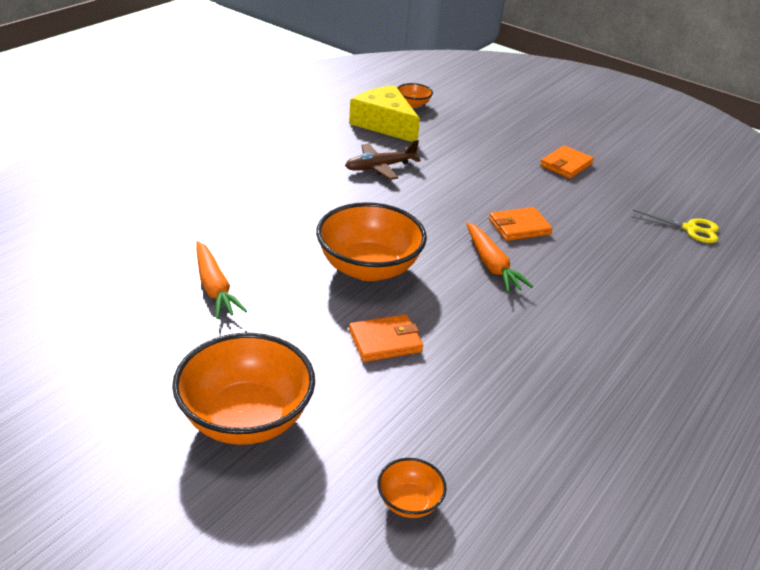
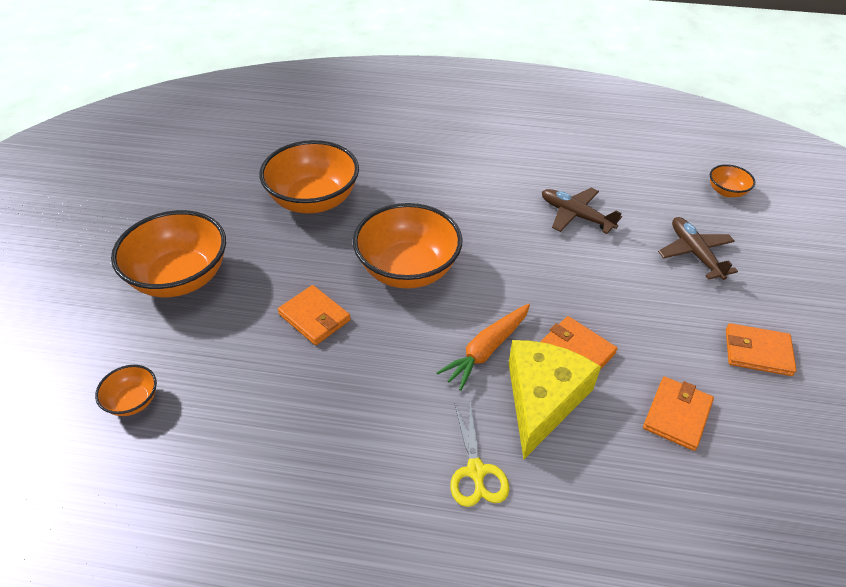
camera: 65 degrees right, 10 degrees up
(214, 287) = (313, 200): orange carrot -> orange bowl
(384, 124) = (660, 188): yellow cheese -> yellow cheese (543, 399)
(463, 143) = (695, 253): none -> brown plane
(599, 215) = (677, 415): none -> orange wallet
(690, 229) = (749, 525): yellow scissors -> yellow scissors (476, 471)

